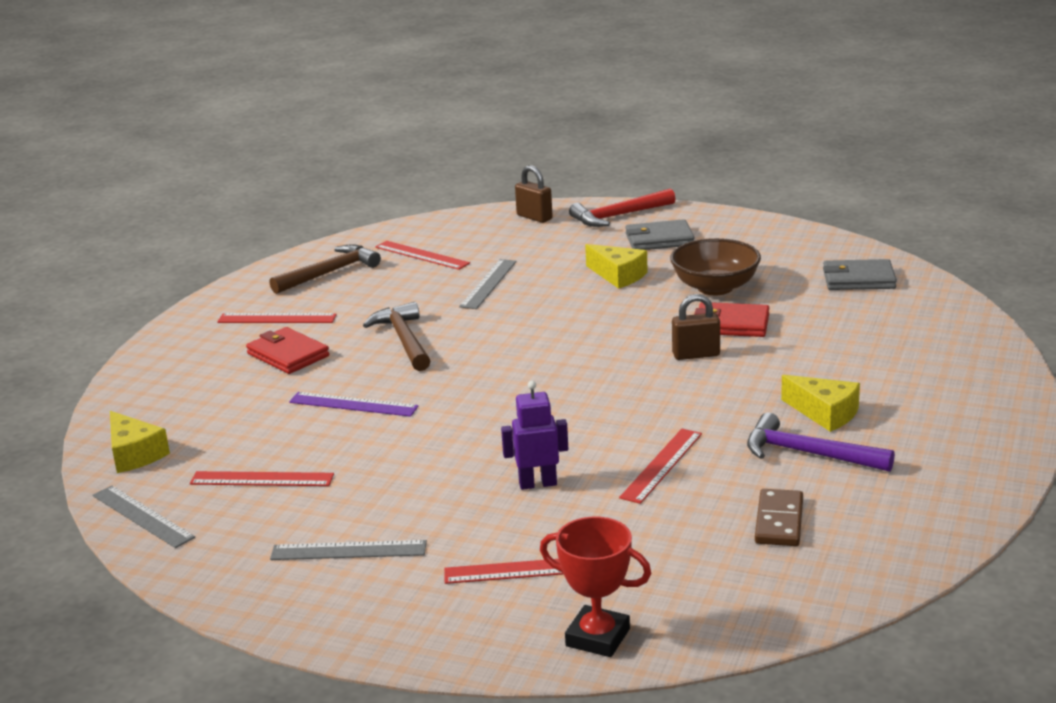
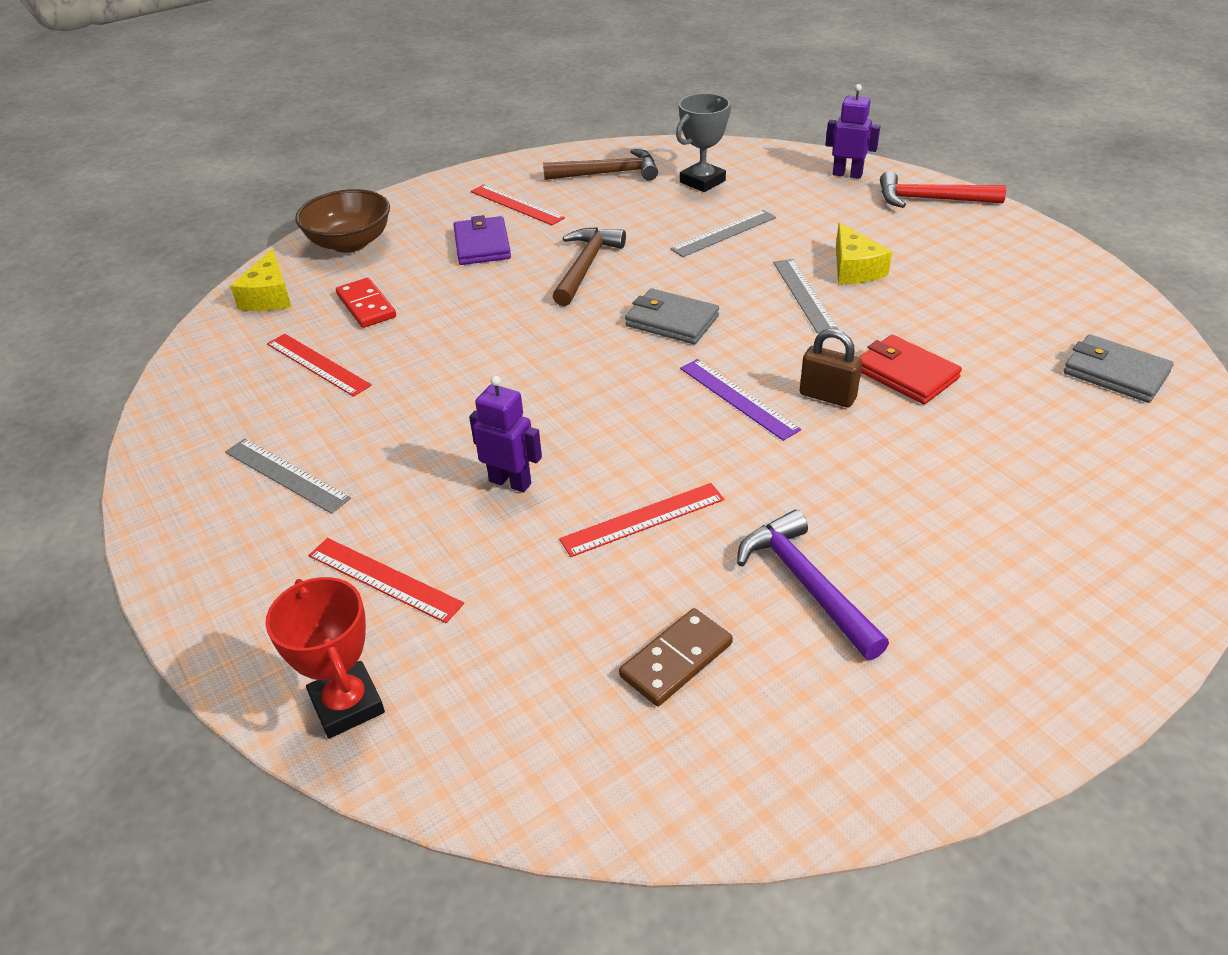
camera: 35 degrees right, 15 degrees up
(142, 516) = (202, 360): grey ruler -> grey ruler (804, 295)
(244, 428) = (366, 306): none -> red domino
(288, 355) = (482, 245): red wallet -> purple wallet
(353, 404) = (469, 318): purple ruler -> purple ruler (738, 398)
(422, 255) = (702, 181): red ruler -> grey trophy
(534, 217) = (847, 174): brown padlock -> purple robot
(659, 239) = (942, 241): grey wallet -> grey wallet (672, 321)
(715, 287) = (938, 321): brown bowl -> brown bowl (350, 243)
(825, 413) = (883, 538): yellow cheese -> none

